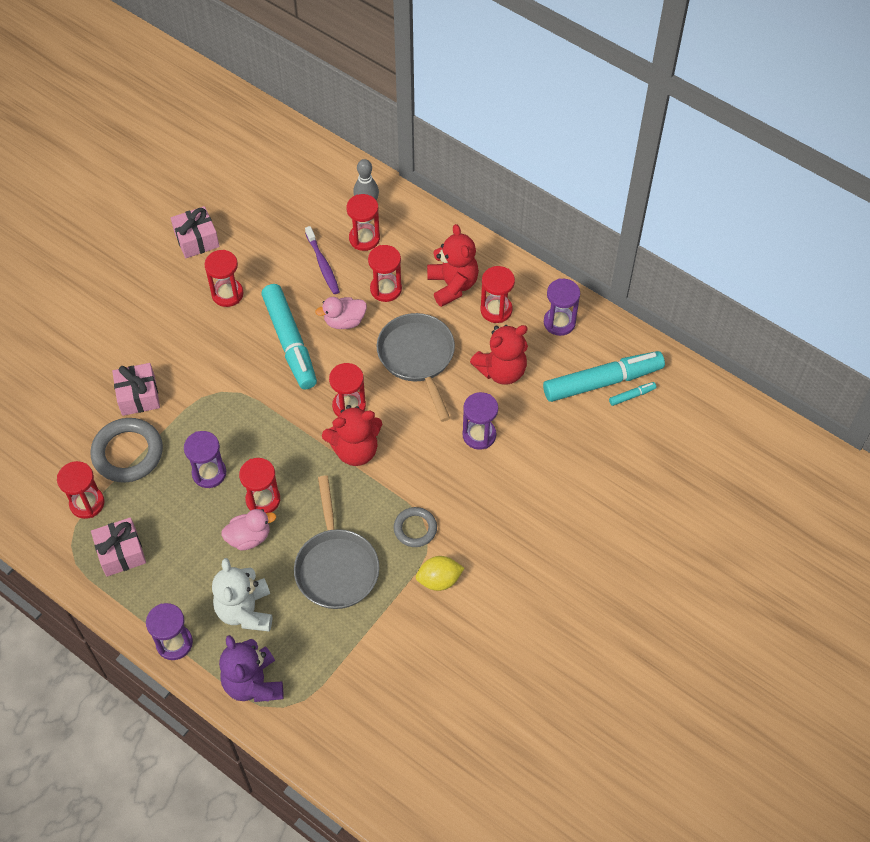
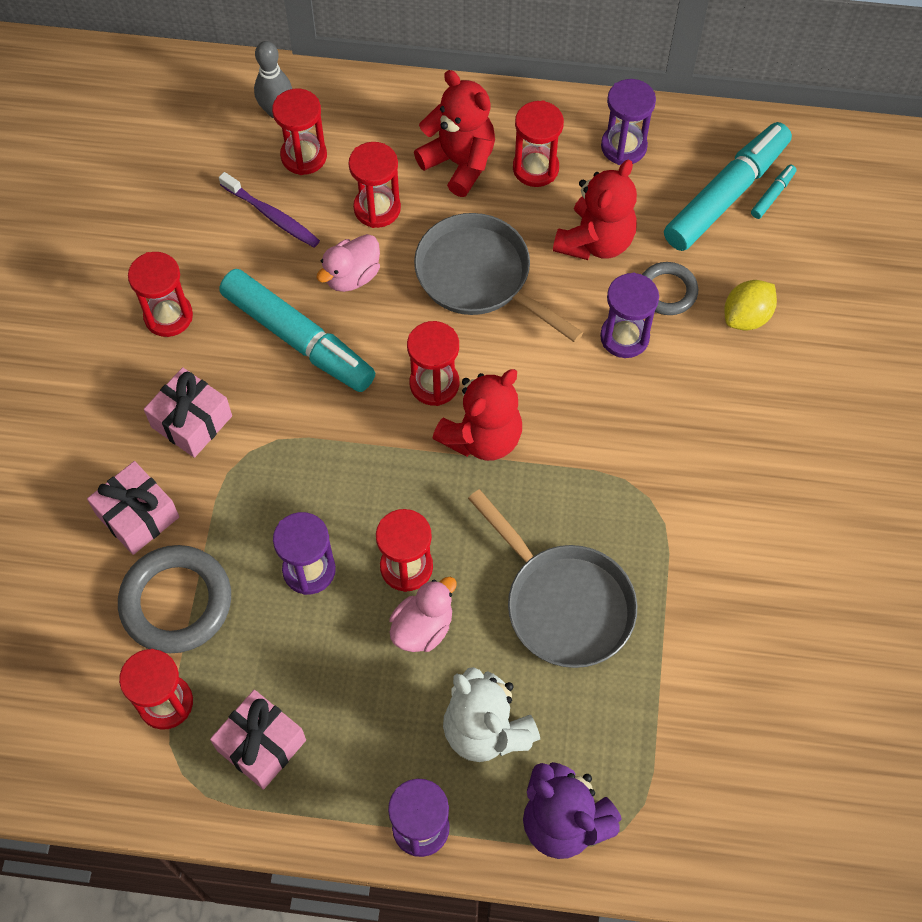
camera: 30 degrees left, 5 degrees up
(196, 240) = (75, 263): pink gift -> pink gift (192, 421)
(415, 529) = (629, 499): grey ring -> grey ring (667, 291)
(439, 580) = (704, 549): yellow lemon -> yellow lemon (746, 317)

